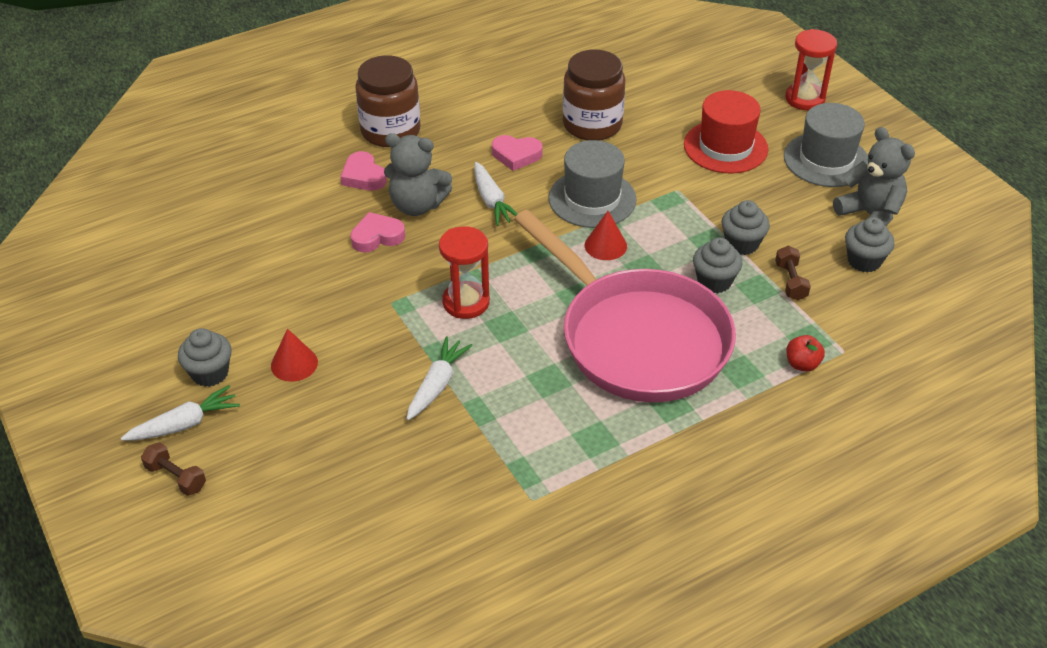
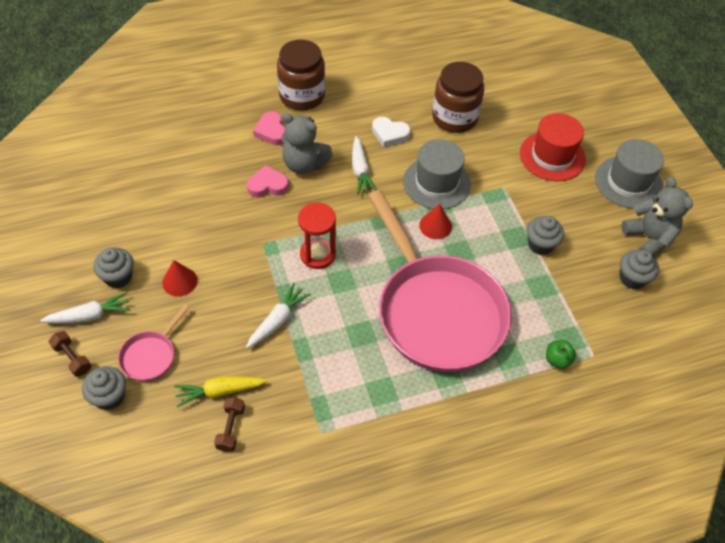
camera: 10 degrees right, 10 degrees up
(281, 454) = (150, 355): none -> pink pan
(386, 478) = (220, 391): none -> yellow carrot
(516, 155) = (389, 134): pink heart -> white heart
(714, 281) = (510, 273): grey cupcake -> grey cupcake (109, 397)
(790, 281) = (569, 285): brown dumbbell -> brown dumbbell (231, 428)
(802, 364) = (557, 360): red apple -> green apple
(805, 99) = (627, 124): red hourglass -> none

